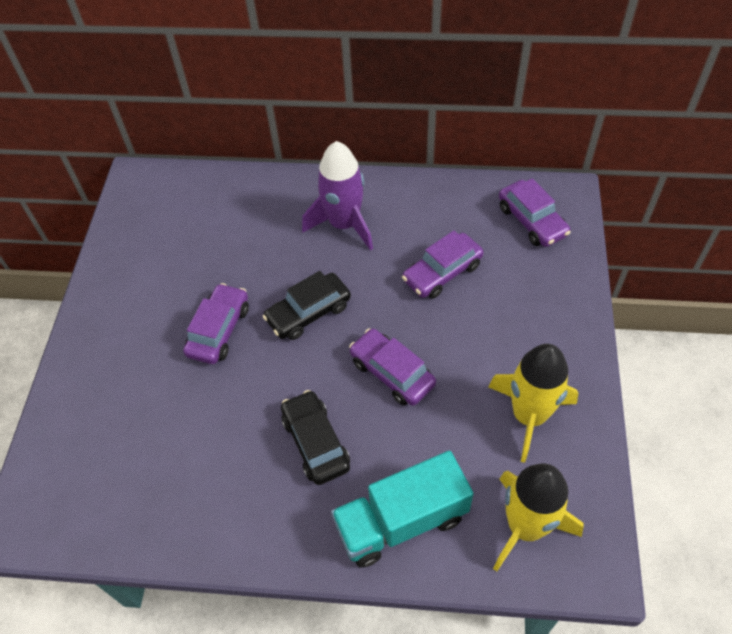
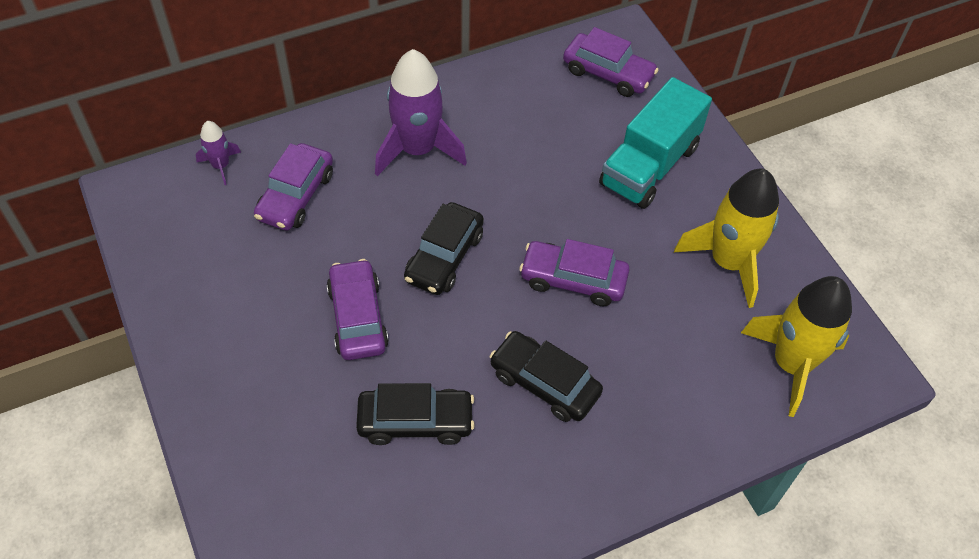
camera: 35 degrees left, 0 degrees up
(204, 183) = (221, 166): none -> purple rocket
(206, 425) = (415, 421): none -> black car
(401, 521) = (678, 415): turquoise truck -> turquoise truck (649, 166)
(442, 272) = (555, 159): purple car -> purple car (296, 196)

